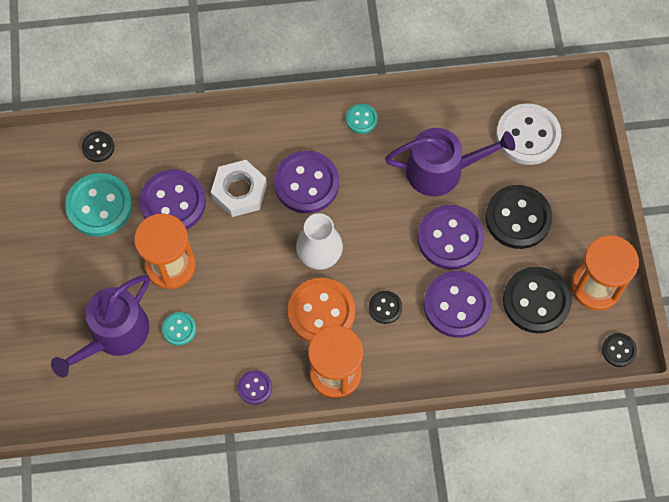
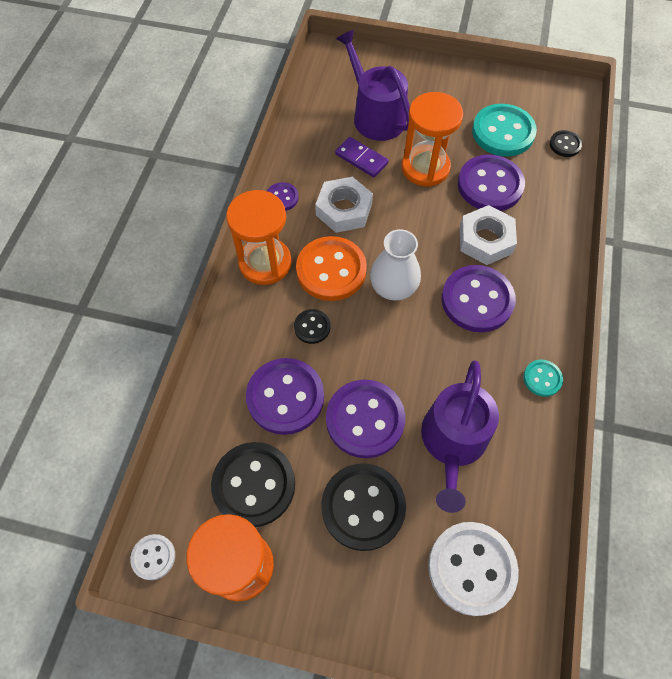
camera: 110 degrees right, 5 degrees down
(179, 329) = (361, 159): turquoise button -> purple domino
(249, 324) = (343, 209): none -> white nut
(618, 350) = (153, 557): black button -> white button

